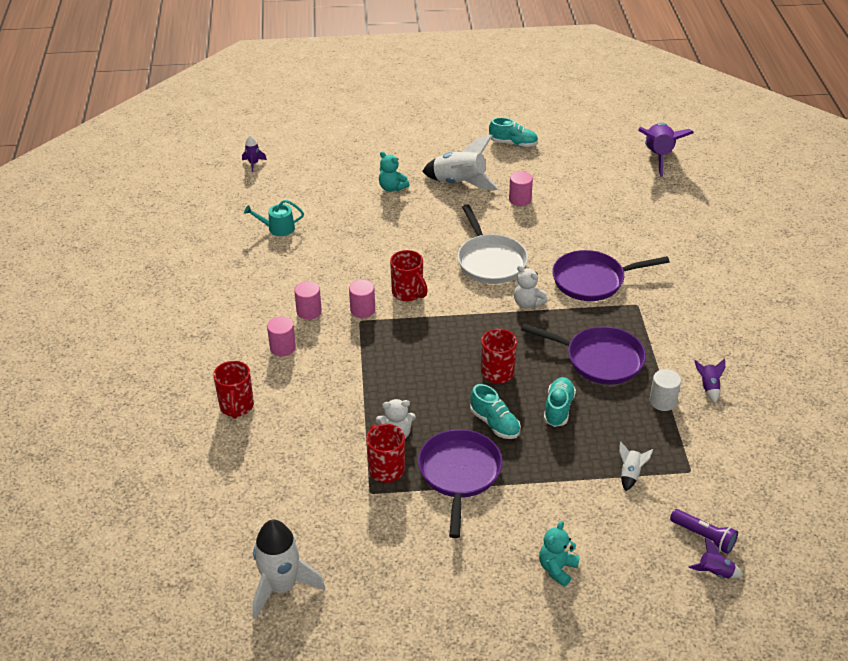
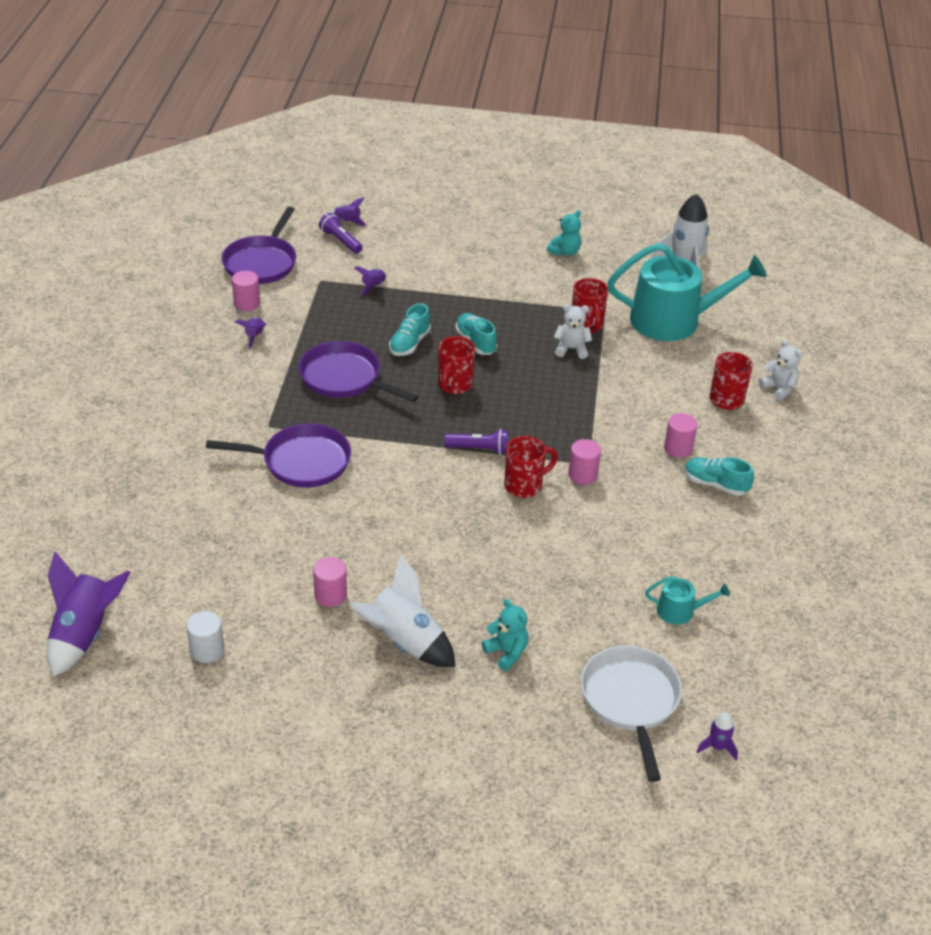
camera: 170 degrees left, 0 degrees up
(291, 495) = (674, 320): none -> turquoise watering can
(309, 311) = (646, 484): pink cylinder -> pink cylinder (247, 303)
(408, 293) = (524, 485): red mug -> red mug turned 90 degrees clockwise
(454, 316) = (479, 449): none -> purple flashlight
(459, 474) = (522, 311): purple pan -> purple pan (261, 263)
(490, 261) = (411, 509): white pan -> white pan (631, 701)
(513, 143) = (289, 707): turquoise shoe -> turquoise shoe (715, 484)
(527, 303) = (390, 448): white teddy bear -> white teddy bear (779, 388)
(557, 568) = (466, 242): turquoise teddy bear -> turquoise teddy bear (565, 252)
(630, 474) = (373, 286): white rocket -> purple rocket
(663, 401) = (307, 333): white cylinder -> white cylinder (207, 650)

